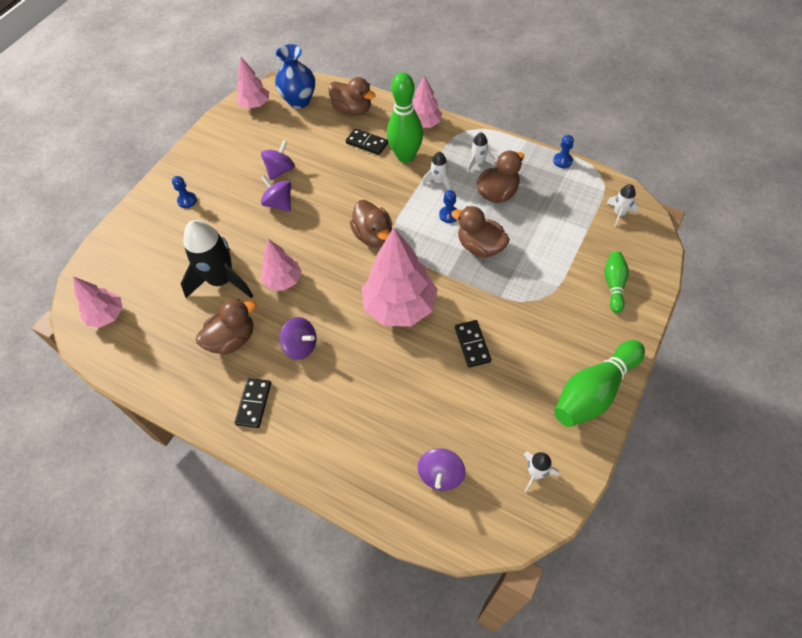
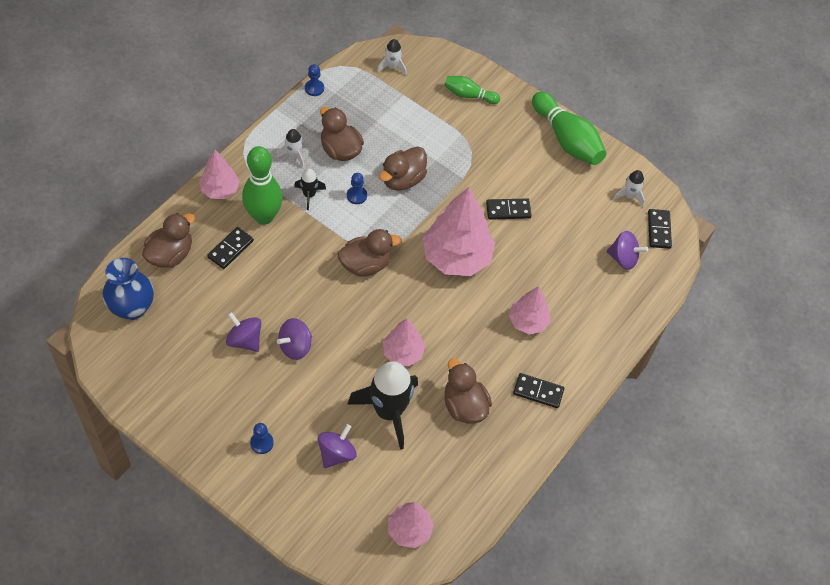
camera: 90 degrees left, 0 degrees up
(255, 105) = (120, 358): pink tree -> pink tree (528, 322)
(301, 346) = (483, 345): purple spinning top -> purple spinning top (336, 453)
(438, 181) = (309, 195): white rocket -> black rocket
(495, 515) = (659, 230): none -> black domino

